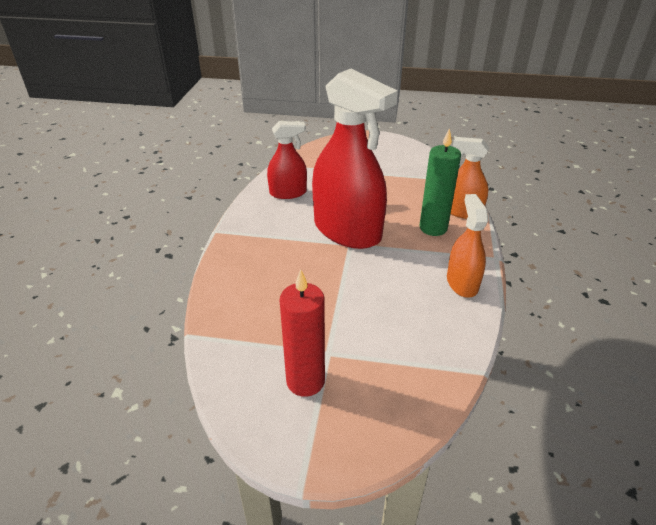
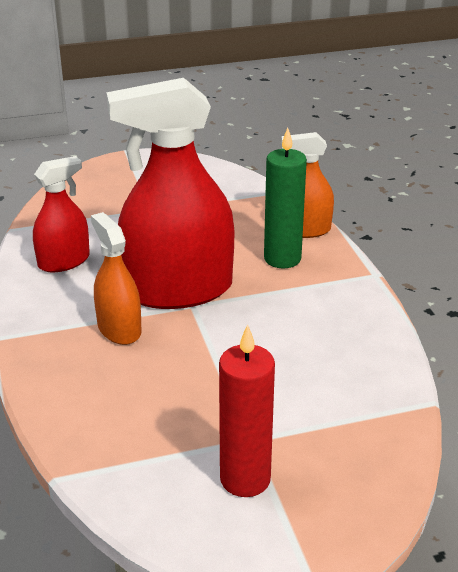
camera: 25 degrees left, 5 degrees down
(347, 230) = (178, 290): red spray bottle -> red spray bottle turned 150 degrees clockwise
(462, 283) = (354, 314): orange spray bottle -> orange spray bottle (119, 329)

